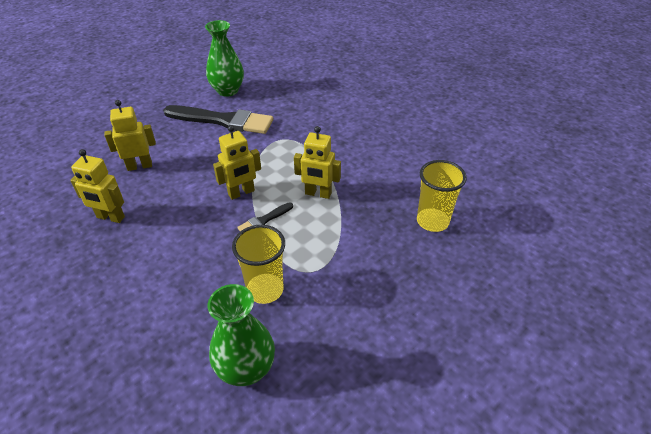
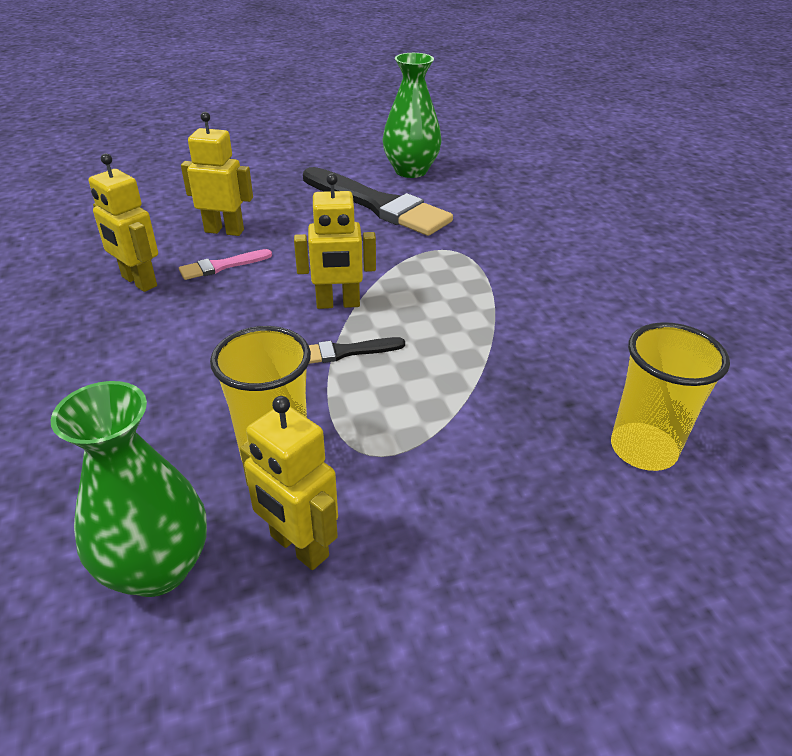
camera: 25 degrees right, 5 degrees down
(156, 190) = (222, 266): none -> pink brush
(318, 194) = (457, 341): yellow robot -> yellow robot (298, 546)

